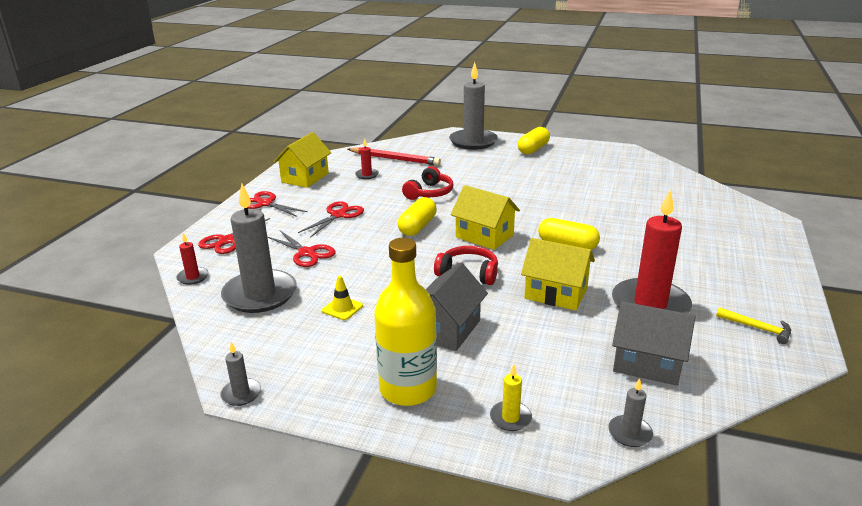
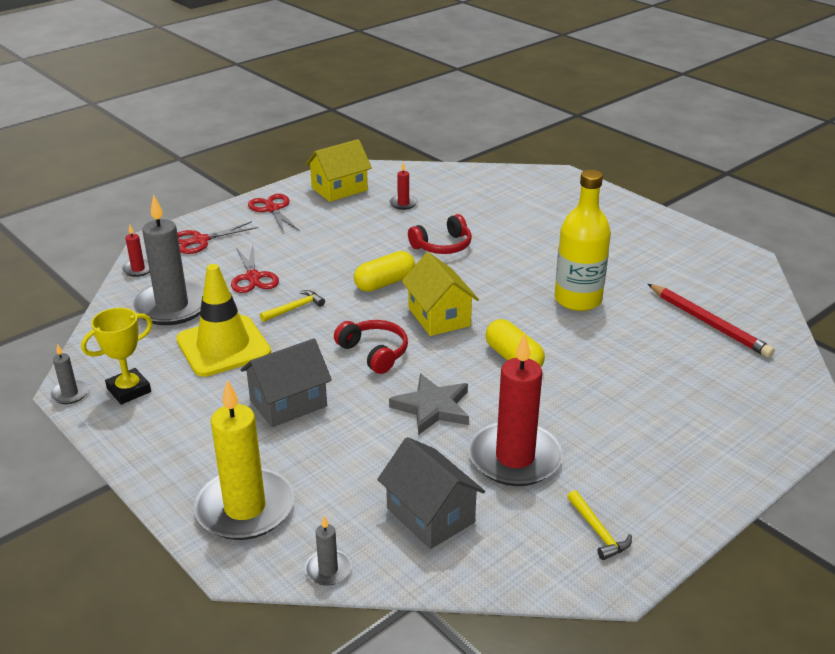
camera: 30 degrees right, 5 degrees up
(296, 370) = (129, 390): none -> yellow trophy
(338, 215) = (324, 244): red scissors -> none
(342, 308) = (223, 346): yellow traffic cone -> yellow traffic cone, size x2.35
(369, 263) = (295, 308): none -> yellow hammer
(395, 159) = (454, 191): red pencil -> red pencil (709, 323)
(408, 389) = (193, 445): yellow bottle -> yellow bottle (578, 299)
(473, 142) = (568, 193): grey candle -> none
(510, 418) = (245, 508): yellow candle -> yellow candle, size x2.28
(533, 149) = (628, 223): yellow capsule -> none
(556, 293) = (432, 407): yellow house -> grey star

